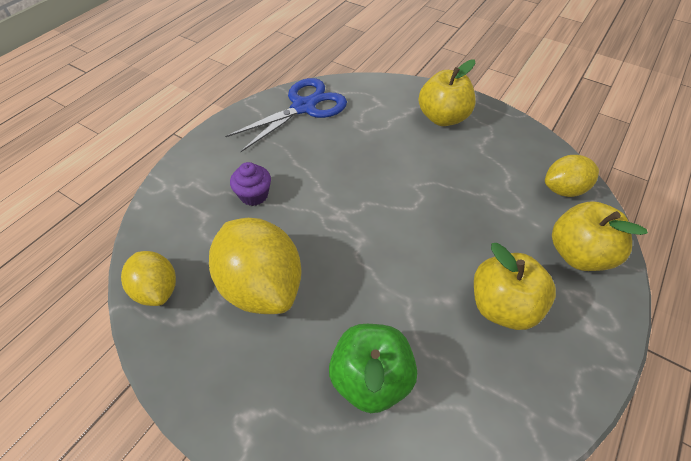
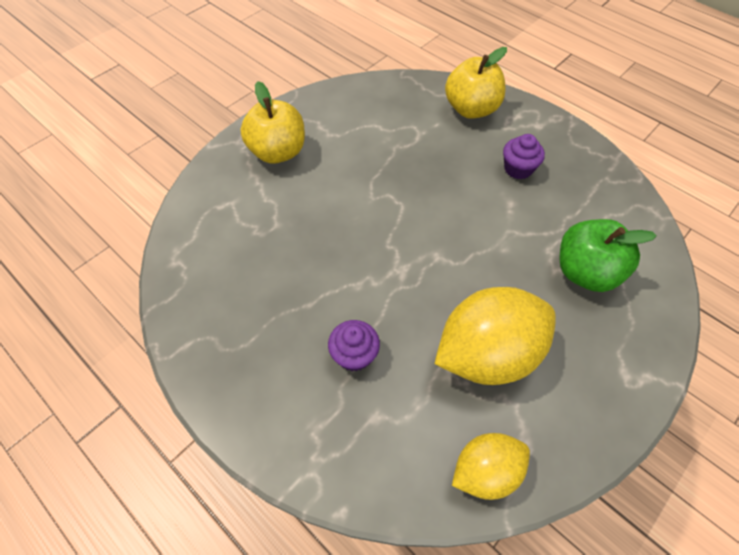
camera: 80 degrees left, 5 degrees up
(304, 107) = (206, 283): blue scissors -> none
(503, 306) = (518, 169): yellow apple -> purple cupcake
(563, 189) = (401, 95): yellow lemon -> none

